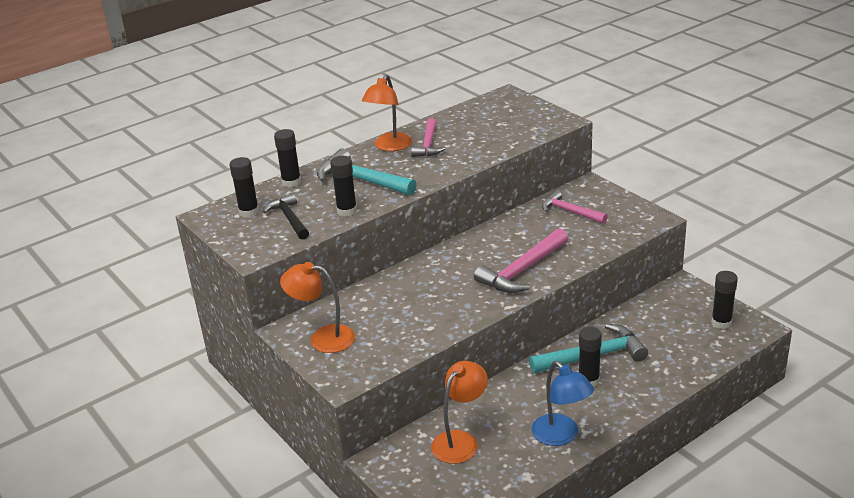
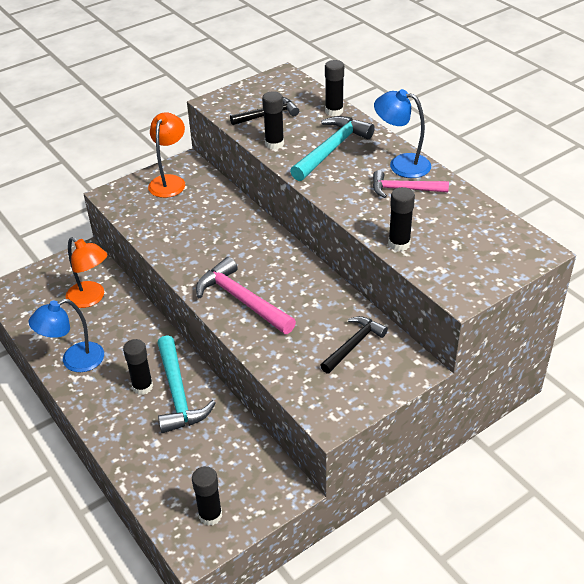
camera: 90 degrees right, 10 degrees up
(249, 212) = (284, 94): black glue stick -> black glue stick (399, 244)
(389, 146) = (401, 164): orange lamp -> blue lamp
(570, 211) = (353, 345): pink hammer -> black hammer

